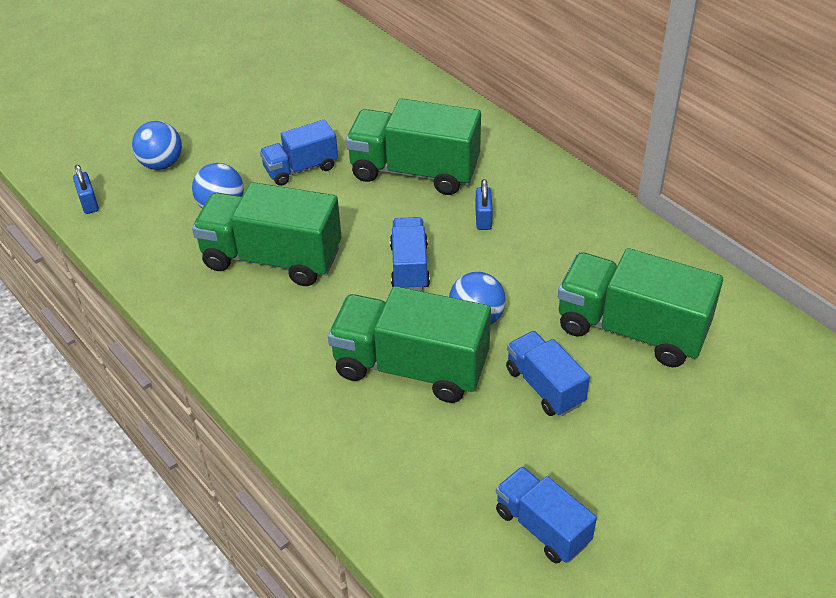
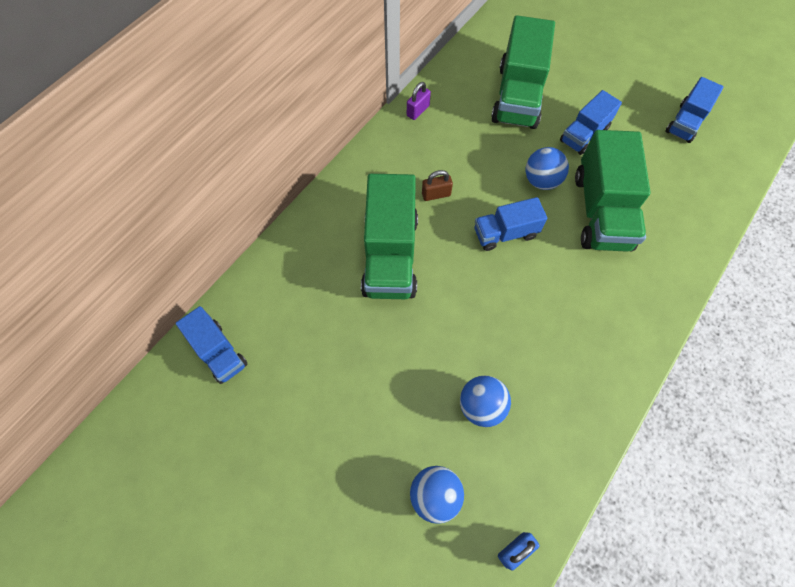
camera: 105 degrees left, 20 degrees up
(272, 258) = (531, 338): green truck -> none
(301, 168) = (409, 351): blue truck -> blue truck (219, 352)
(483, 219) = (436, 194): blue padlock -> brown padlock
(620, 225) = (418, 111): none -> purple padlock

